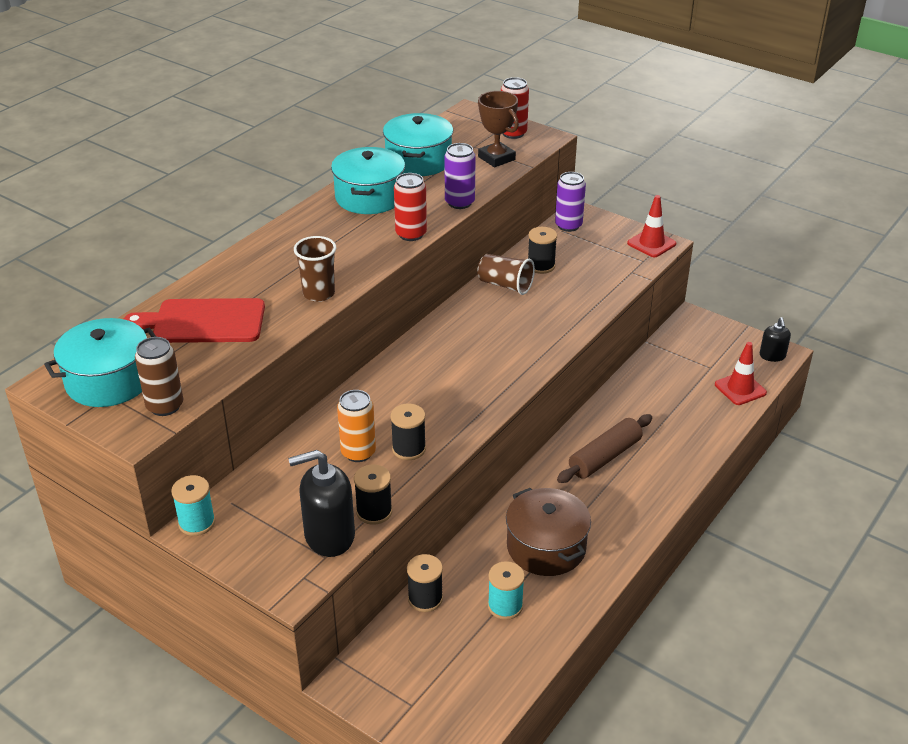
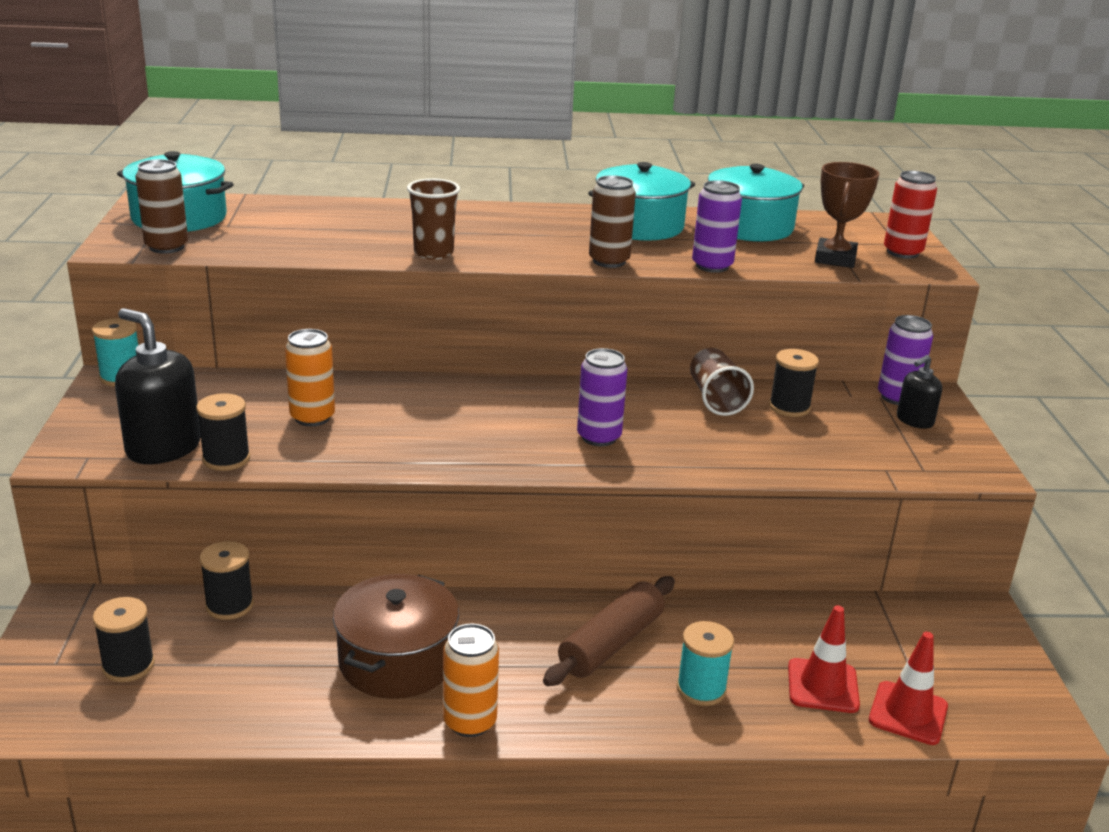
camera: 50 degrees right, 10 degrees down
(204, 322) = (316, 224): red cutting board -> none
(409, 449) = (351, 442): black spool -> black spool (128, 665)
(411, 234) = (609, 261): red can -> brown can
(503, 349) = (599, 437): none -> purple can
(505, 606) = (267, 668): turquoise spool -> turquoise spool (701, 689)
(604, 457) = (611, 643): brown rolling pin -> brown rolling pin turned 60 degrees counterclockwise
(622, 542) = (470, 722): none -> orange can
(651, 243) = (969, 463): red traffic cone -> red traffic cone (822, 686)
(772, 356) = (1027, 718): black soap dispenser -> black soap dispenser (914, 420)

